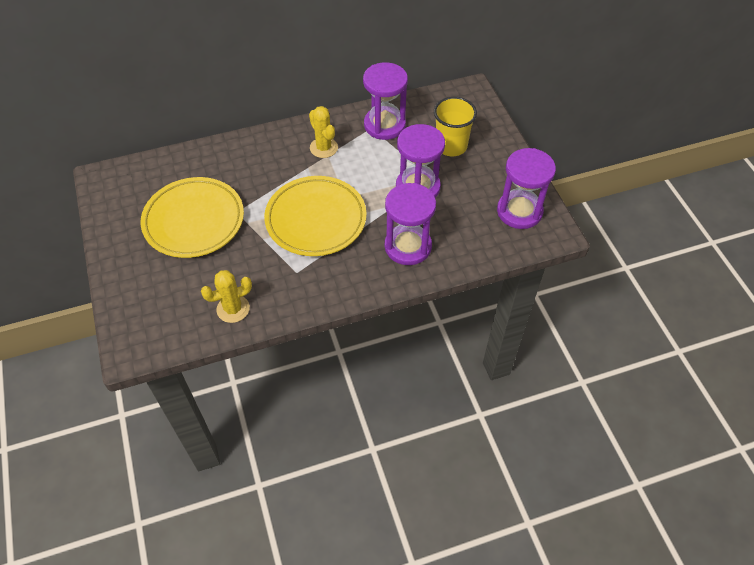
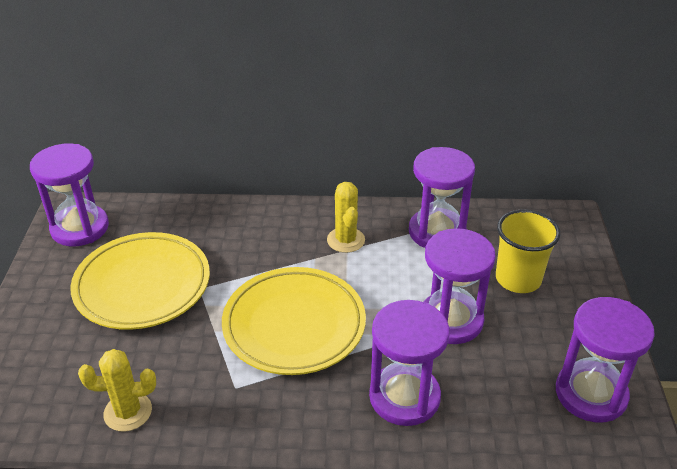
camera: 20 degrees right, 15 degrees down
(120, 190) = (80, 228): none -> purple hourglass

